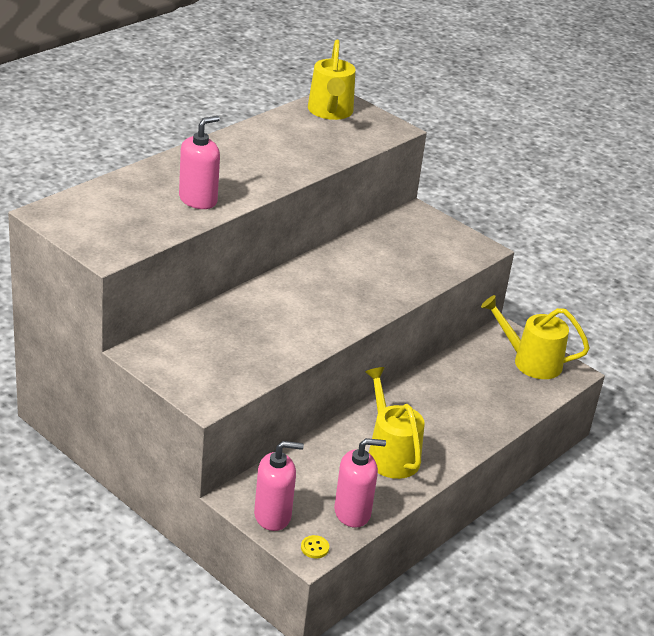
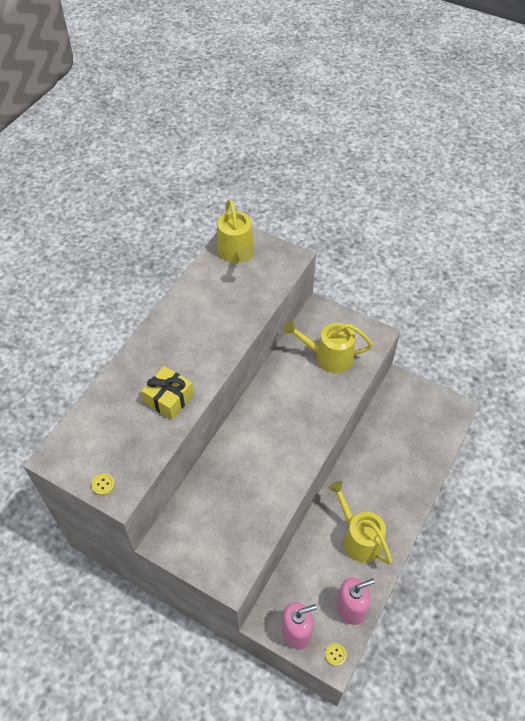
camera: 10 degrees left, 20 degrees up
(92, 244) = (103, 484): none -> yellow button
(198, 200) = (169, 399): pink soap dispenser -> yellow gift
(530, 361) = (426, 407): yellow watering can -> yellow watering can (328, 357)

